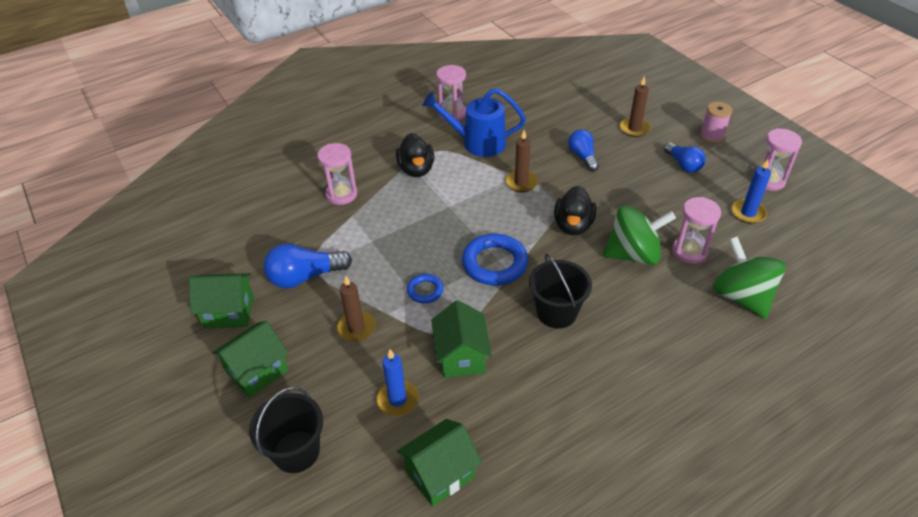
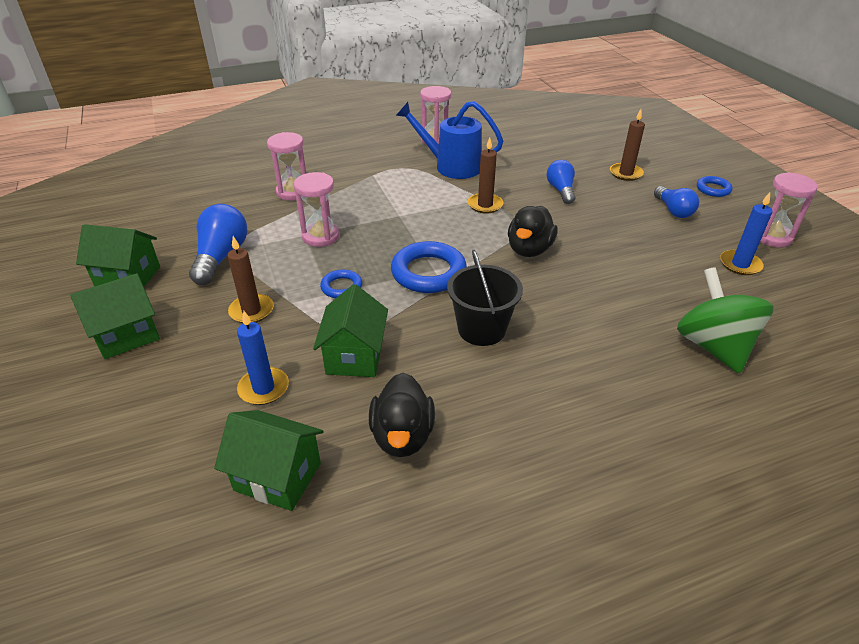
camera: 10 degrees right, 5 degrees down
(296, 451) = (126, 422): black bucket -> none
(305, 277) = (221, 257): blue light bulb -> blue light bulb turned 105 degrees clockwise
(416, 169) = (379, 181): black duck -> black duck (402, 436)
(440, 474) = (278, 476): green house -> green house turned 45 degrees clockwise
(633, 254) = (590, 286): green spinning top -> none
(689, 251) = (659, 292): pink hourglass -> pink hourglass (321, 236)
(711, 136) = (713, 189): pink spool -> blue ring

